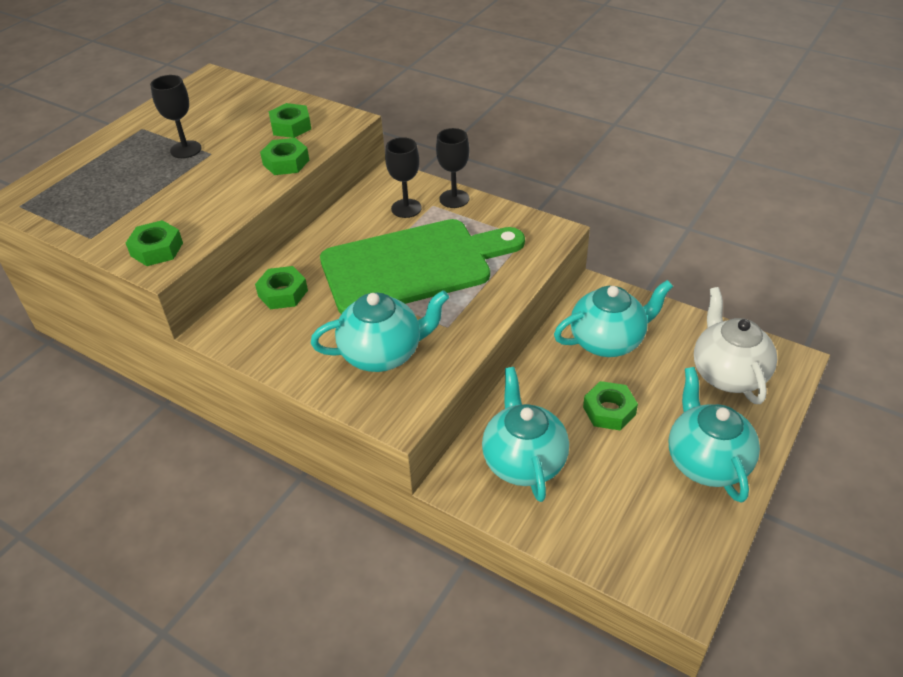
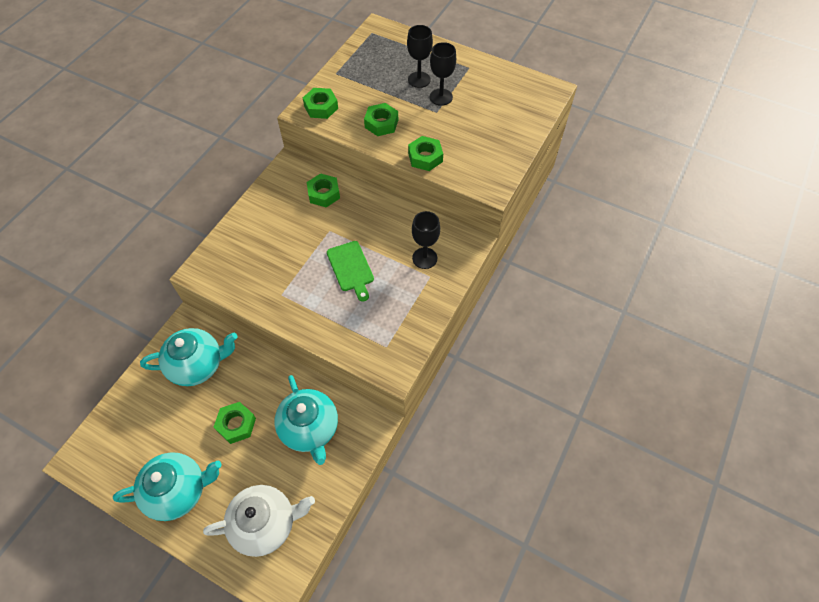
camera: 85 degrees right, 15 degrees up
(291, 126) = (478, 152): green nut -> green nut (381, 123)
(383, 354) = (257, 258): turquoise teapot -> none
(413, 265) = (351, 268): green cutting board -> green cutting board, size x0.44
(454, 199) = (439, 291): black goblet -> black goblet (419, 80)

